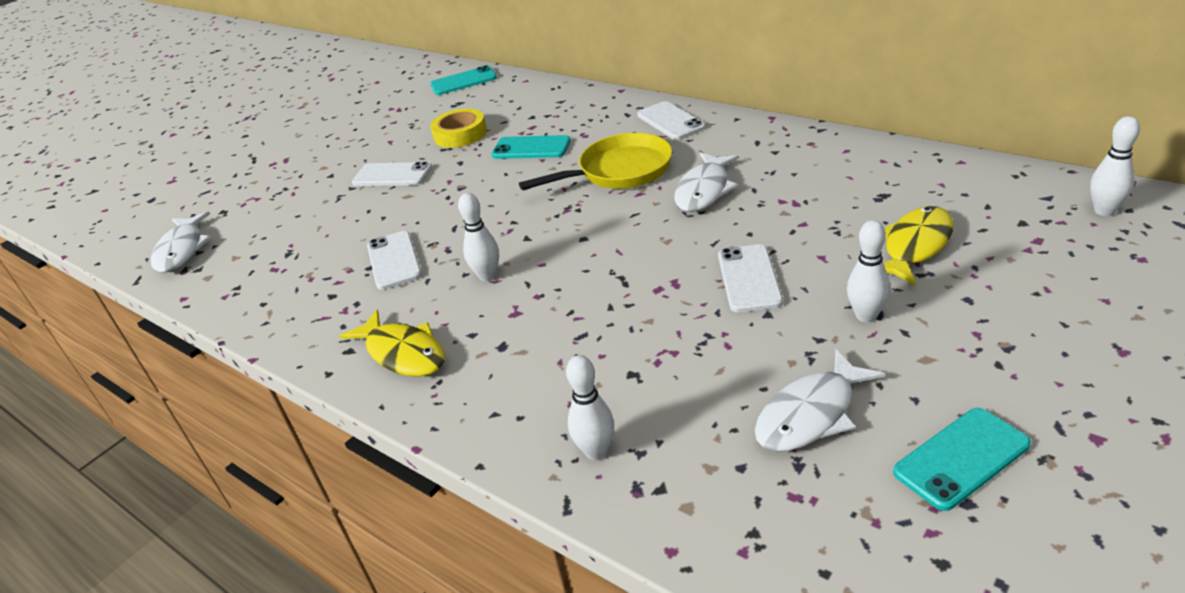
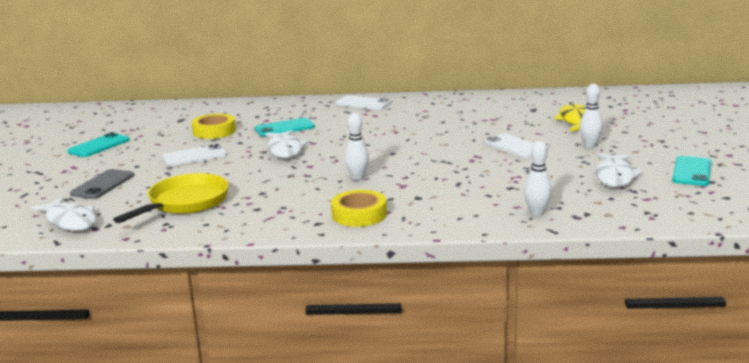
camera: 40 degrees left, 15 degrees down
(270, 198) = (103, 185): none -> grey phone
(394, 260) = (275, 186): white phone -> none
(403, 353) = (359, 214): yellow fish -> yellow tape
(463, 81) = (164, 110): turquoise phone -> turquoise phone (99, 146)
(619, 171) = (367, 126): yellow pan -> yellow pan (185, 203)
(704, 190) = (434, 124): white fish -> white fish (285, 150)
(1104, 211) = (638, 96): white bowling pin -> none

